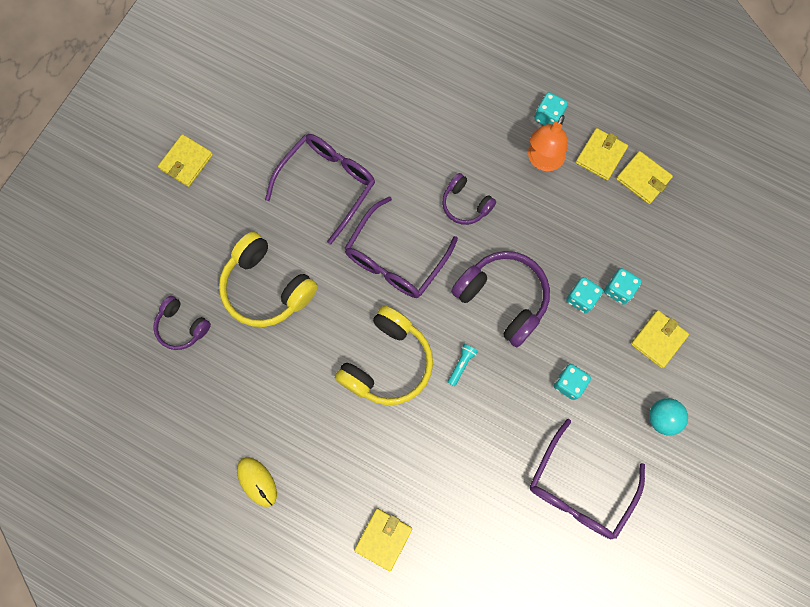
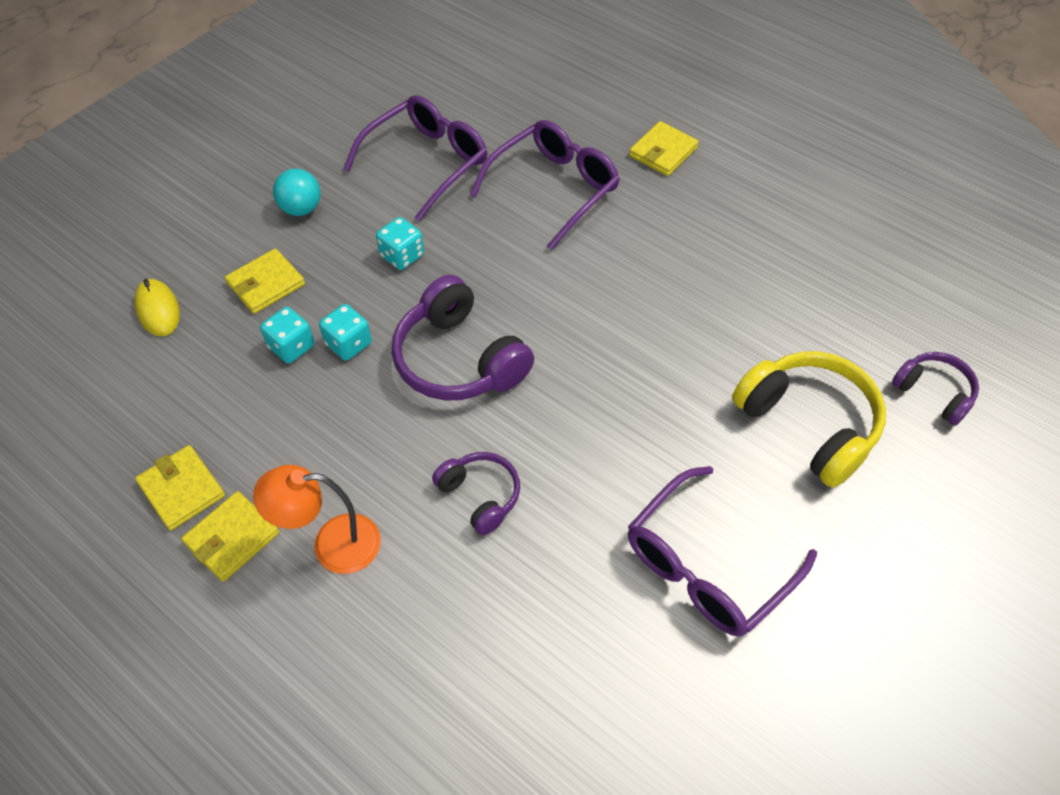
camera: 170 degrees left, 20 degrees down
(186, 162) = (965, 648): yellow wallet -> none
(257, 481) = (813, 217): yellow mouse -> yellow mouse (158, 310)
(387, 362) = (637, 310): yellow headphones -> none
(395, 258) = (606, 434): purple glasses -> purple glasses (554, 189)
(461, 364) = (536, 294): turquoise flashlight -> none
(542, 161) = (332, 545): orange lamp -> orange lamp turned 135 degrees counterclockwise
(548, 116) = (293, 622): turquoise dice -> none

